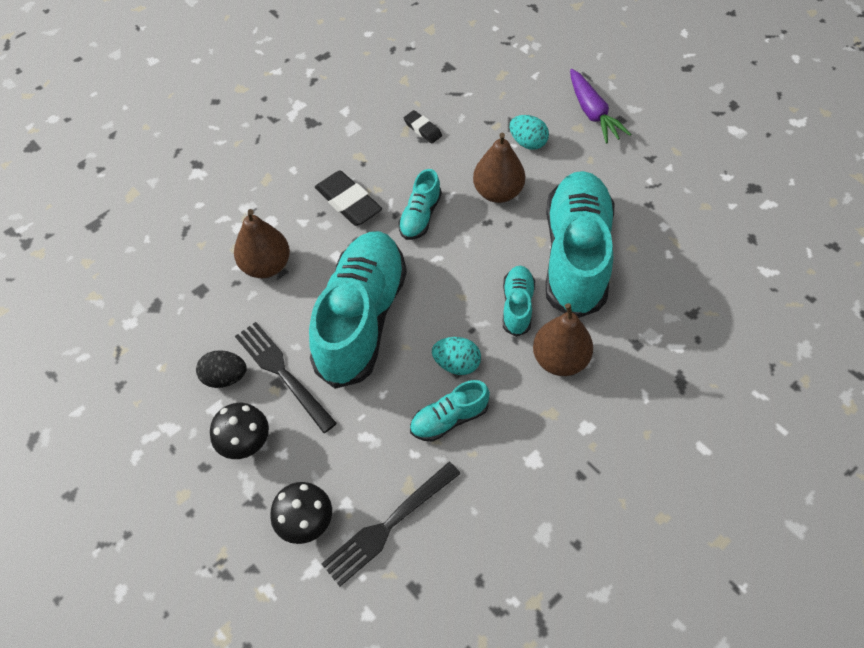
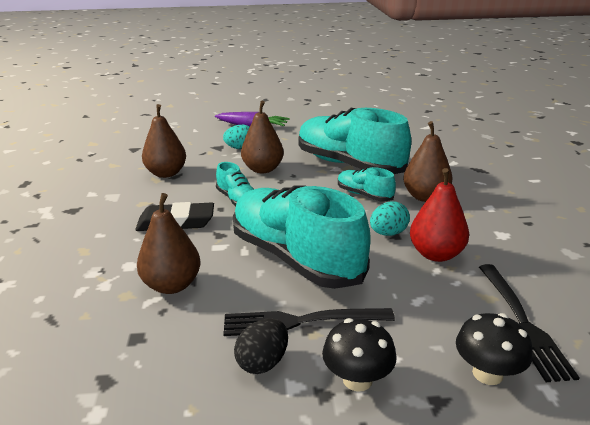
camera: 55 degrees left, 30 degrees down
(422, 129) = (166, 173): black eraser -> brown pear
(449, 419) = (436, 254): turquoise shoe -> red pear

